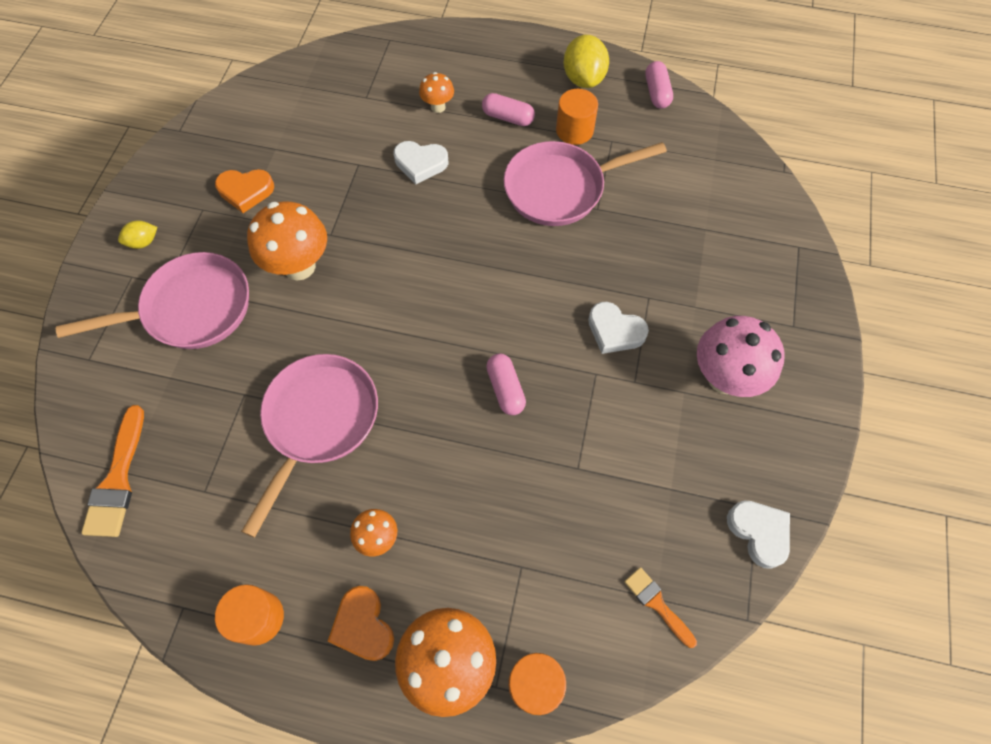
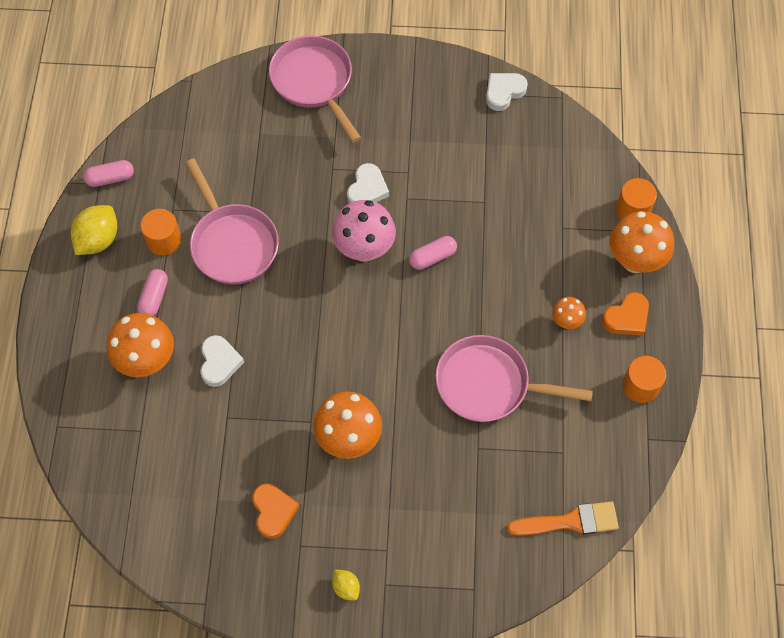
camera: 100 degrees left, 0 degrees up
(191, 309) = (408, 518): pink pan -> pink pan (314, 82)
(438, 107) = (147, 361): orange mushroom -> orange mushroom, size x1.92
(583, 79) = (98, 240): yellow lemon -> yellow lemon turned 45 degrees counterclockwise
(657, 604) = (565, 146): orange brush -> none
(724, 378) = (393, 115): pink mushroom -> pink mushroom (364, 249)

